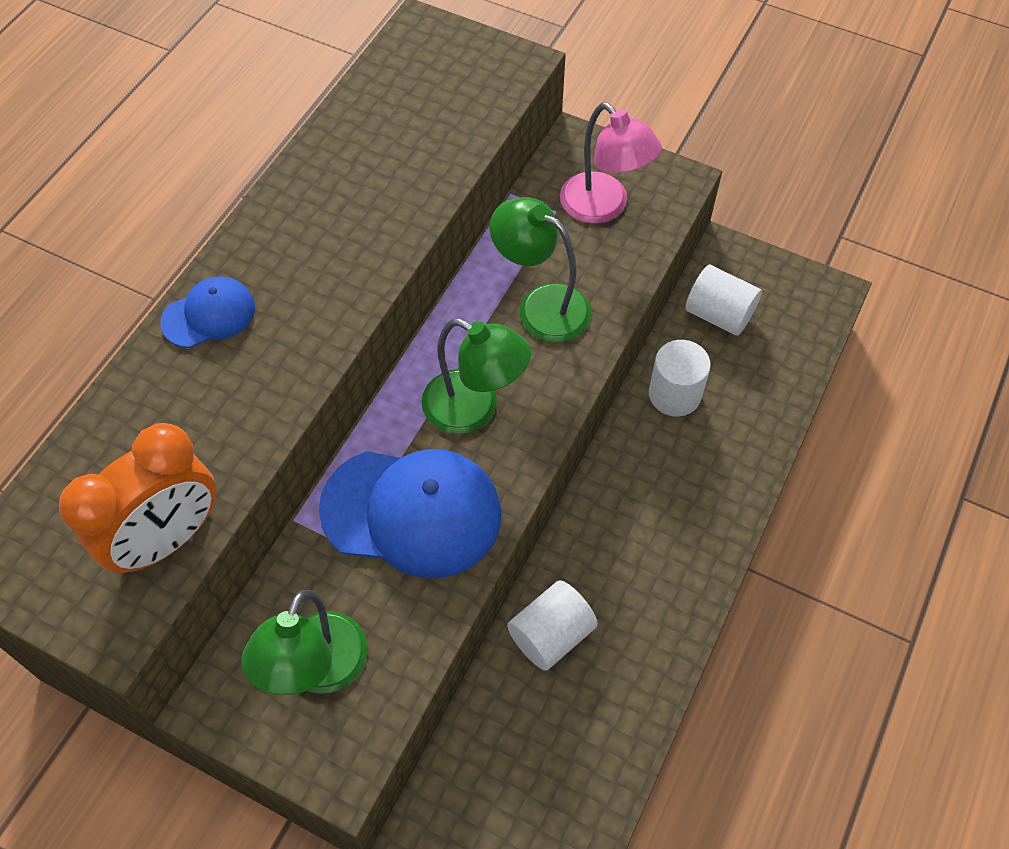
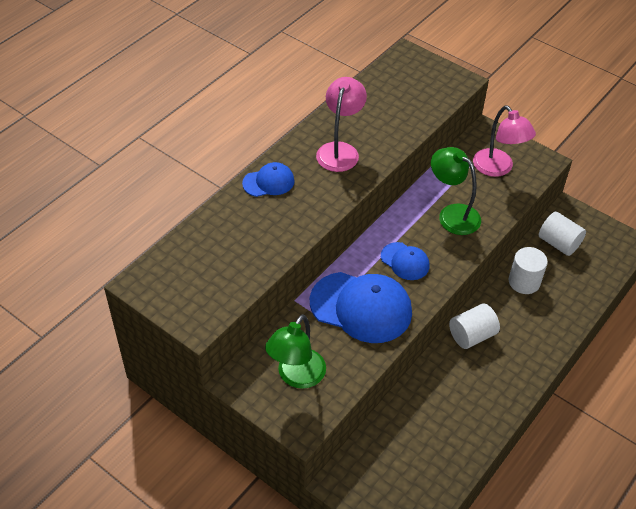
camera: 10 degrees right, 10 degrees down
(167, 539) = (232, 286): orange clock -> none
(328, 230) = (340, 150): none -> pink lamp
(474, 409) = (405, 261): green lamp -> blue cap
(551, 635) = (428, 396): white cylinder -> white cylinder (472, 335)

